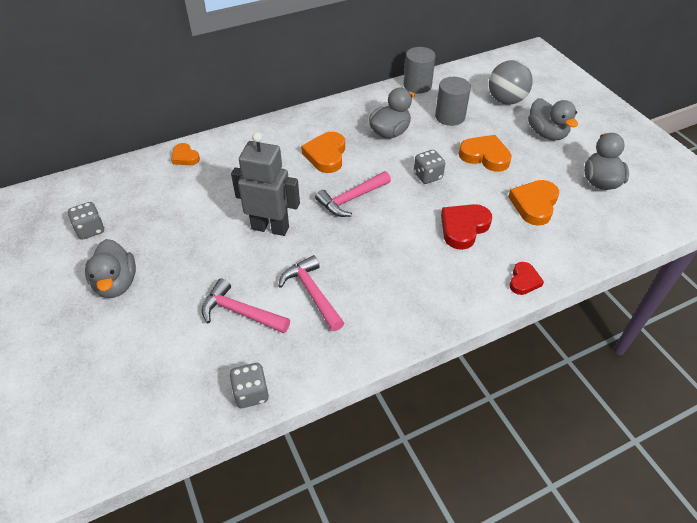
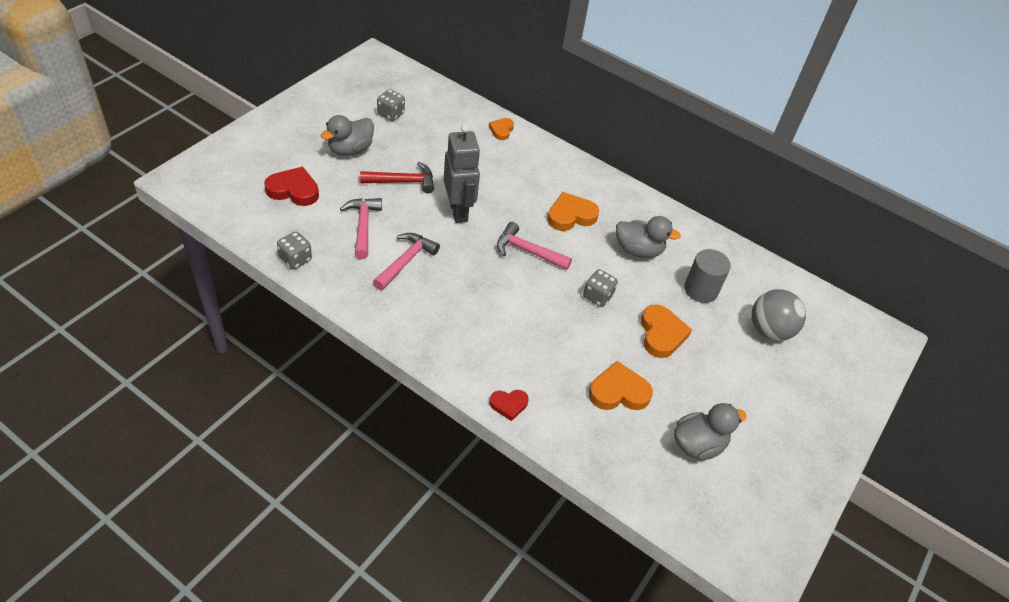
camera: 55 degrees right, 0 degrees up
(199, 256) = (403, 182): none -> red hammer
(417, 85) = (729, 250): grey cylinder -> none
(463, 228) = (546, 342): red heart -> red heart (293, 190)
(546, 133) = (741, 380): grey duck -> none

